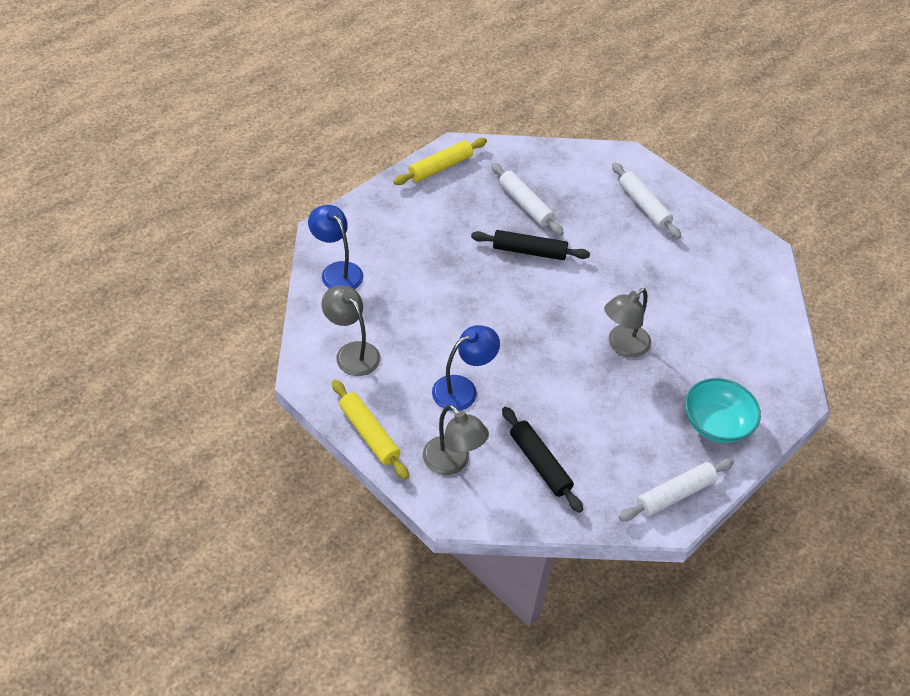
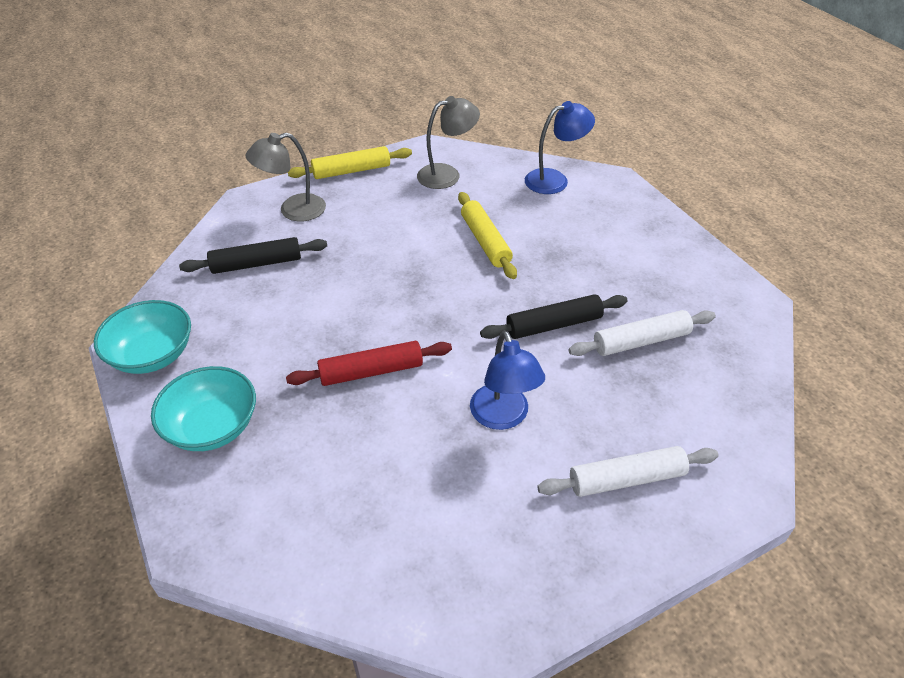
camera: 110 degrees right, 5 degrees down
(440, 167) = (716, 278): yellow rolling pin -> yellow rolling pin (485, 241)
(463, 389) = (372, 232): blue lamp -> blue lamp (503, 417)
(529, 251) = (553, 325): black rolling pin -> black rolling pin turned 45 degrees clockwise
(622, 346) = (371, 371): grey lamp -> red rolling pin
(675, 494) = (152, 355): white rolling pin -> turquoise bowl

